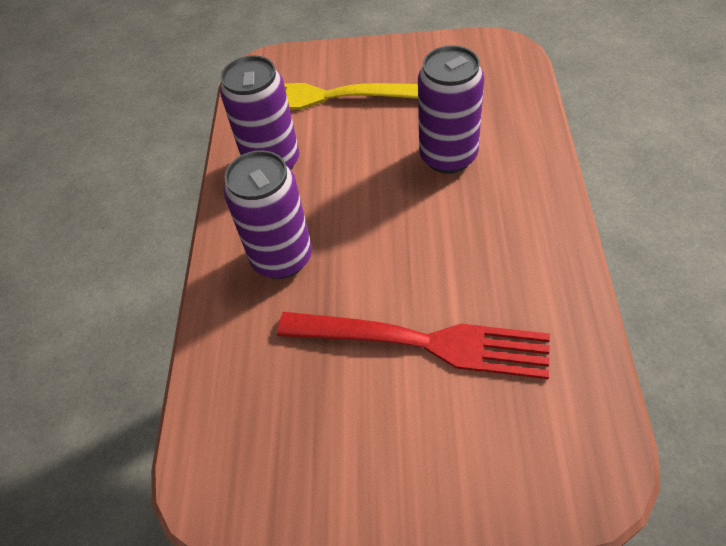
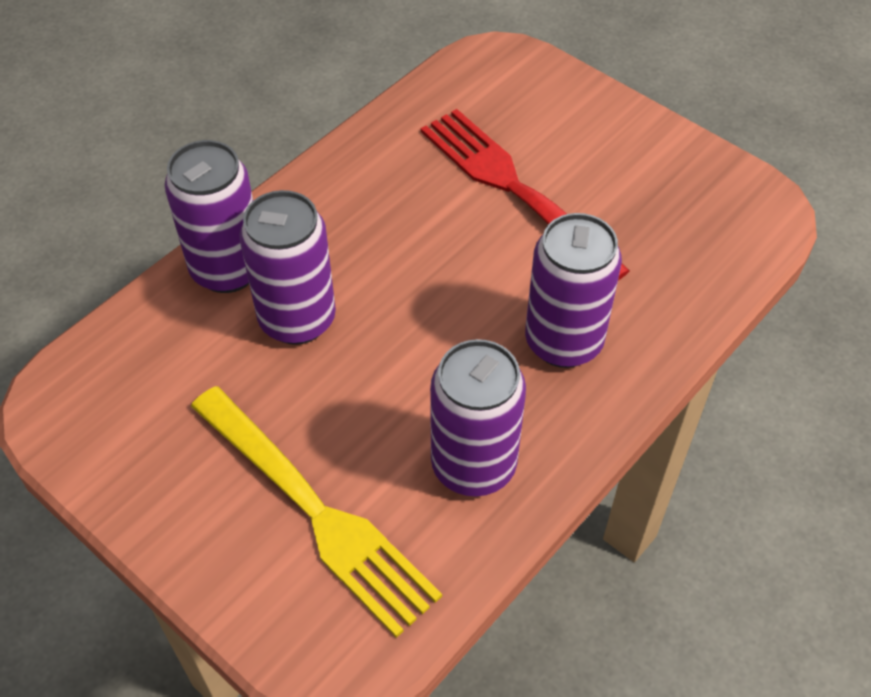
camera: 145 degrees left, 0 degrees up
(523, 150) = (227, 269): none -> purple can

